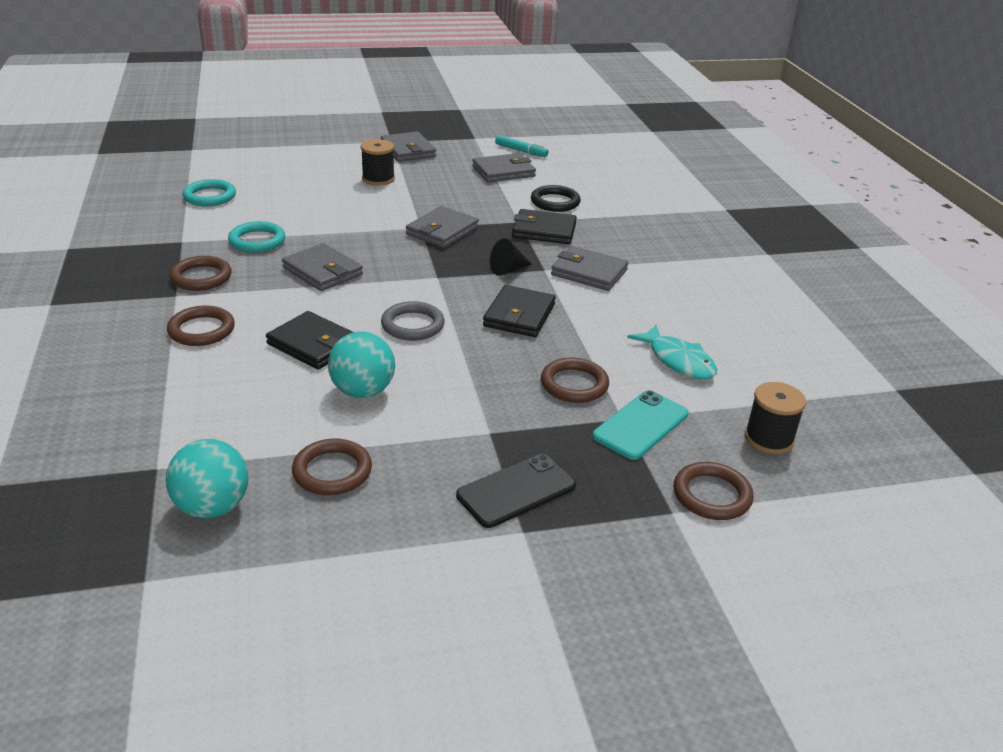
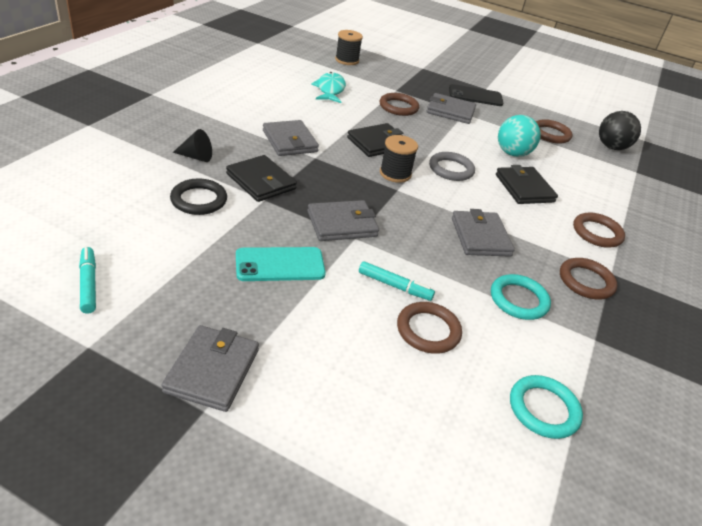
camera: 145 degrees left, 5 degrees up
(212, 507) = (611, 147): turquoise ball -> black ball
(357, 213) = (394, 286): none -> turquoise marker
(378, 179) = (318, 329): black spool -> black spool (395, 174)
(503, 171) = (170, 262): grey wallet -> grey wallet (450, 111)
(508, 270) = (340, 169): black cone -> black cone (196, 157)
(641, 425) = (392, 85): turquoise phone -> turquoise phone (280, 264)
(712, 495) = (400, 63): brown ring -> brown ring (428, 330)

